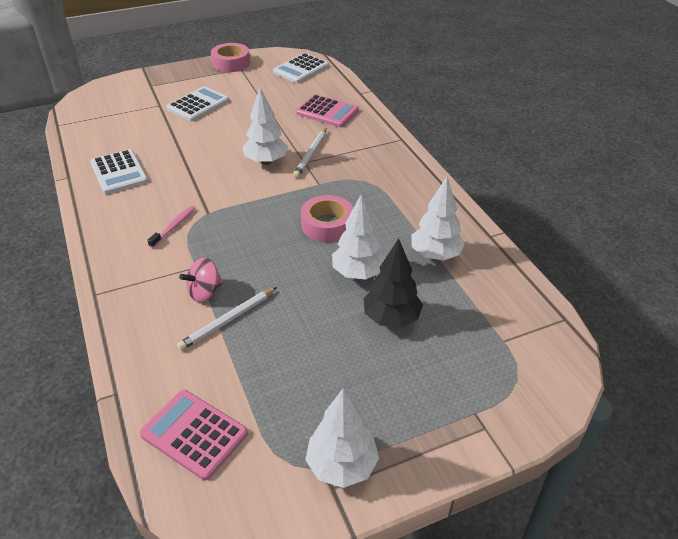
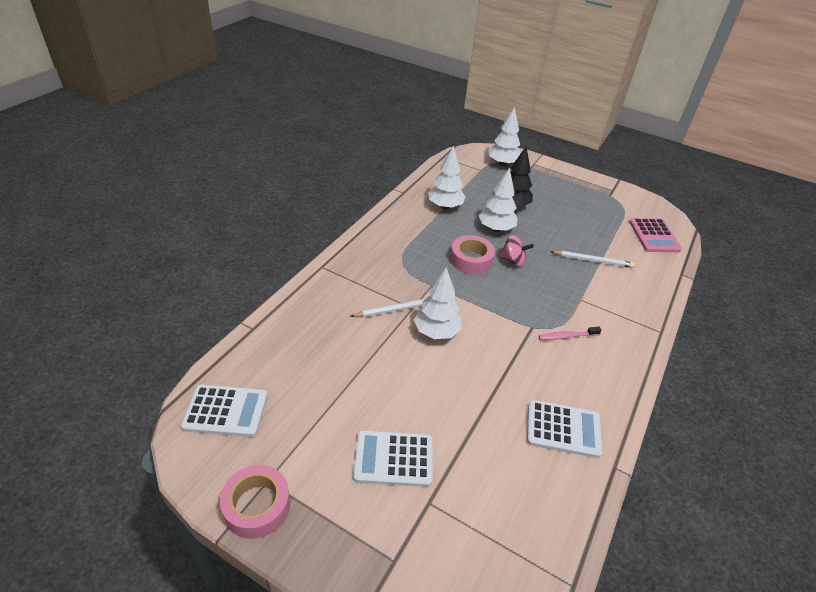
camera: 130 degrees left, 0 degrees up
(119, 172) = (563, 429): white calculator -> white calculator turned 75 degrees clockwise
(205, 292) = (590, 282): pink spinning top -> pink spinning top (512, 261)
(327, 112) = (314, 334): pink calculator -> none
(342, 465) = (602, 191): white tree -> white tree (502, 164)

